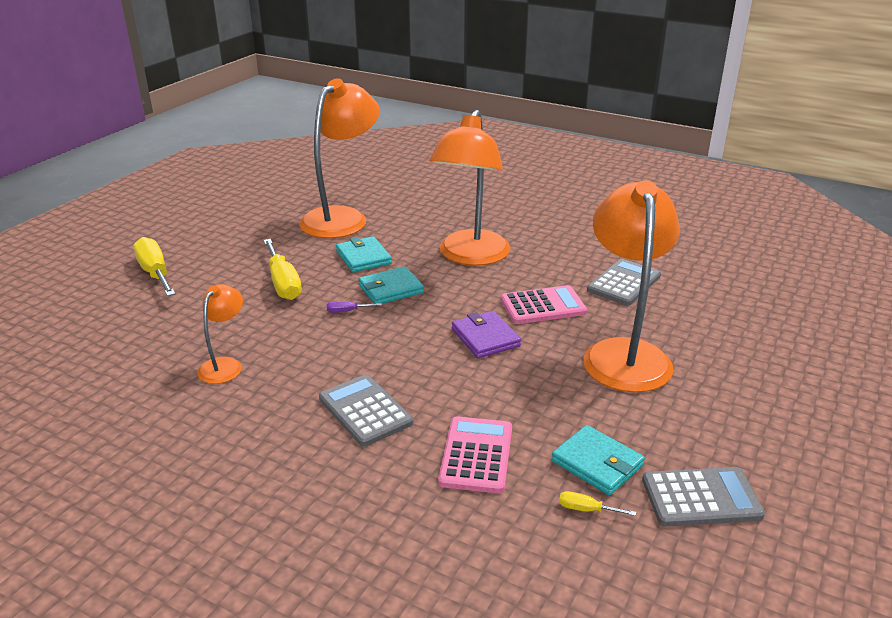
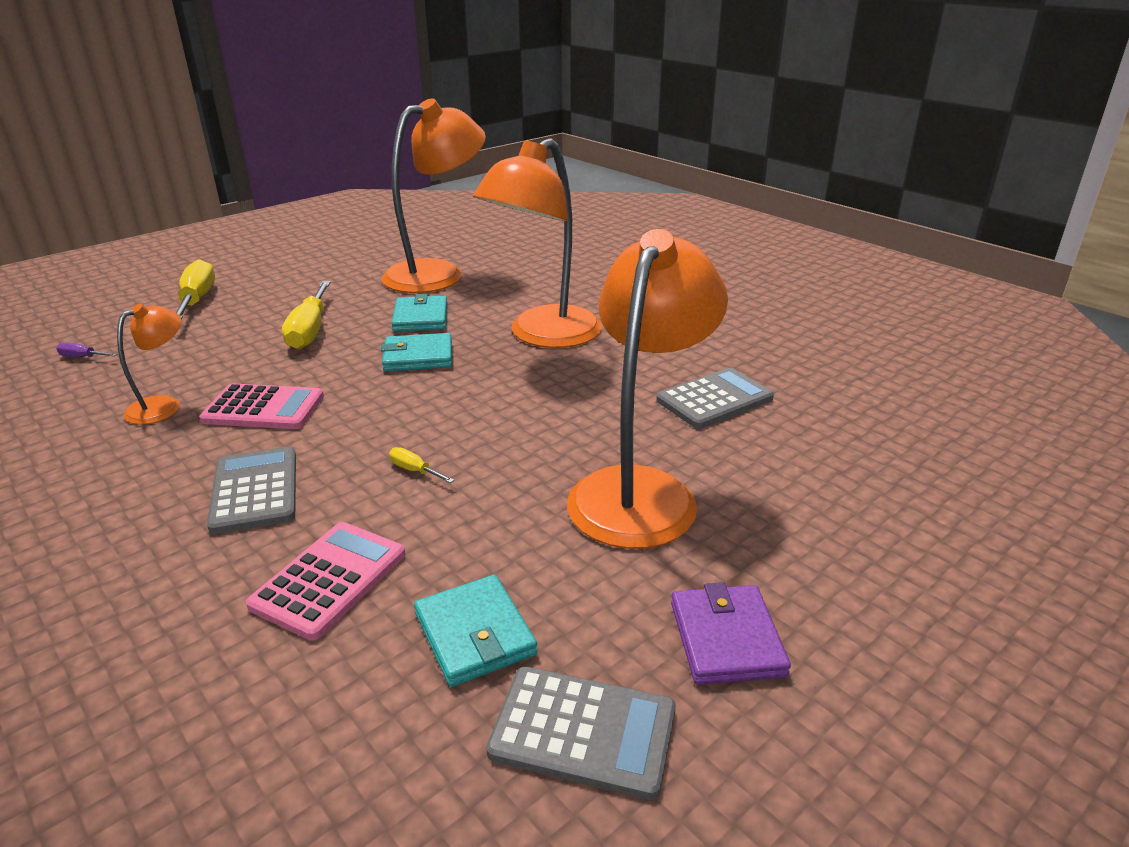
camera: 20 degrees right, 0 degrees up
(347, 311) = (347, 372): purple screwdriver -> purple screwdriver (82, 357)
(485, 337) = (476, 433): purple wallet -> purple wallet (726, 638)
(543, 306) = (582, 408): pink calculator -> pink calculator (263, 408)
(586, 509) = (401, 699): yellow screwdriver -> yellow screwdriver (414, 470)

